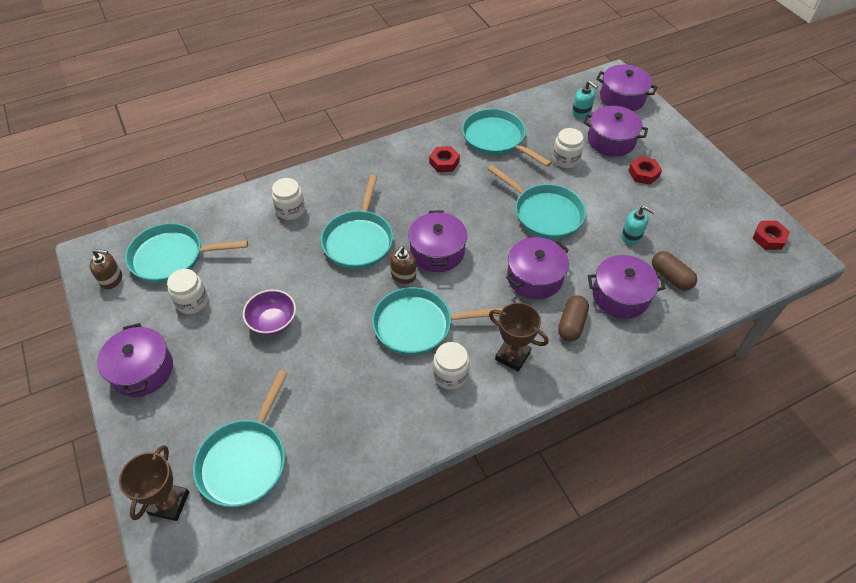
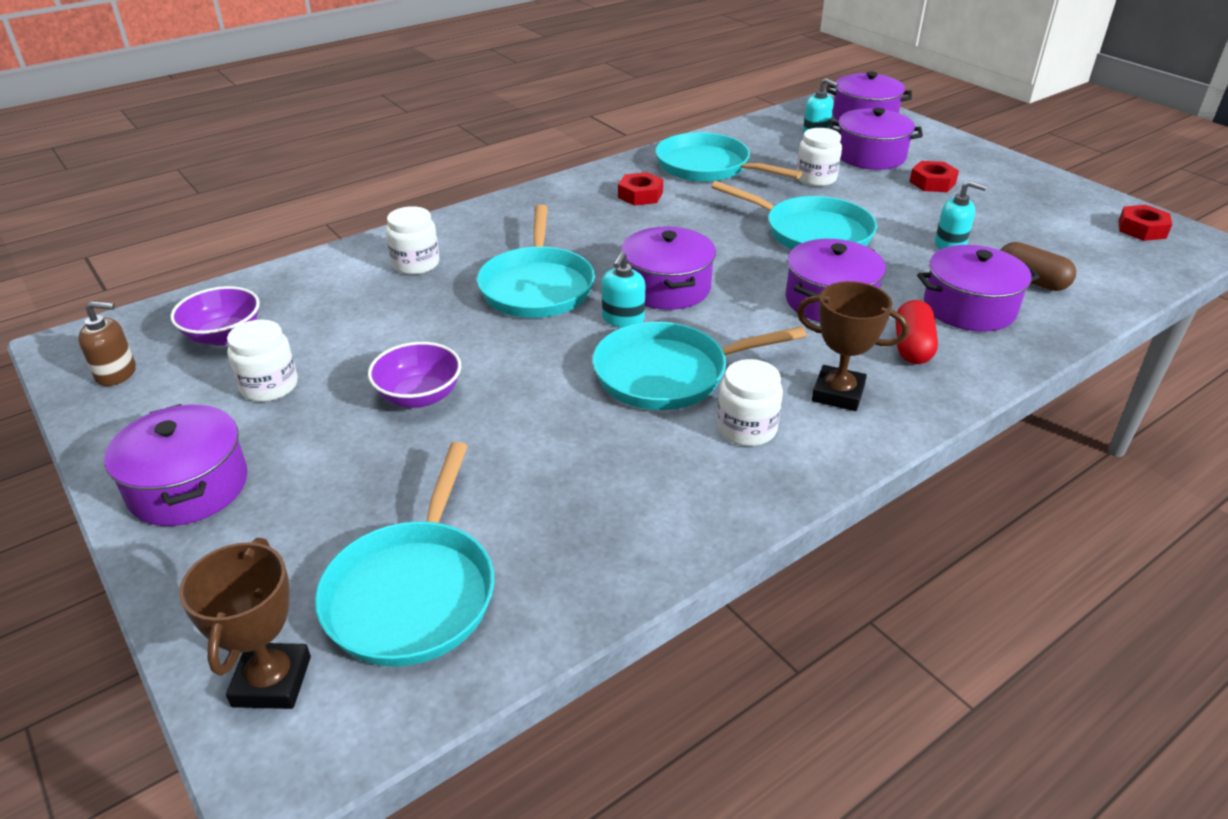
camera: 10 degrees left, 15 degrees down
(172, 257) = (224, 336): turquoise pan -> purple bowl
(403, 275) = (623, 319): brown soap dispenser -> turquoise soap dispenser
(571, 324) = (912, 347): brown capsule -> red capsule

